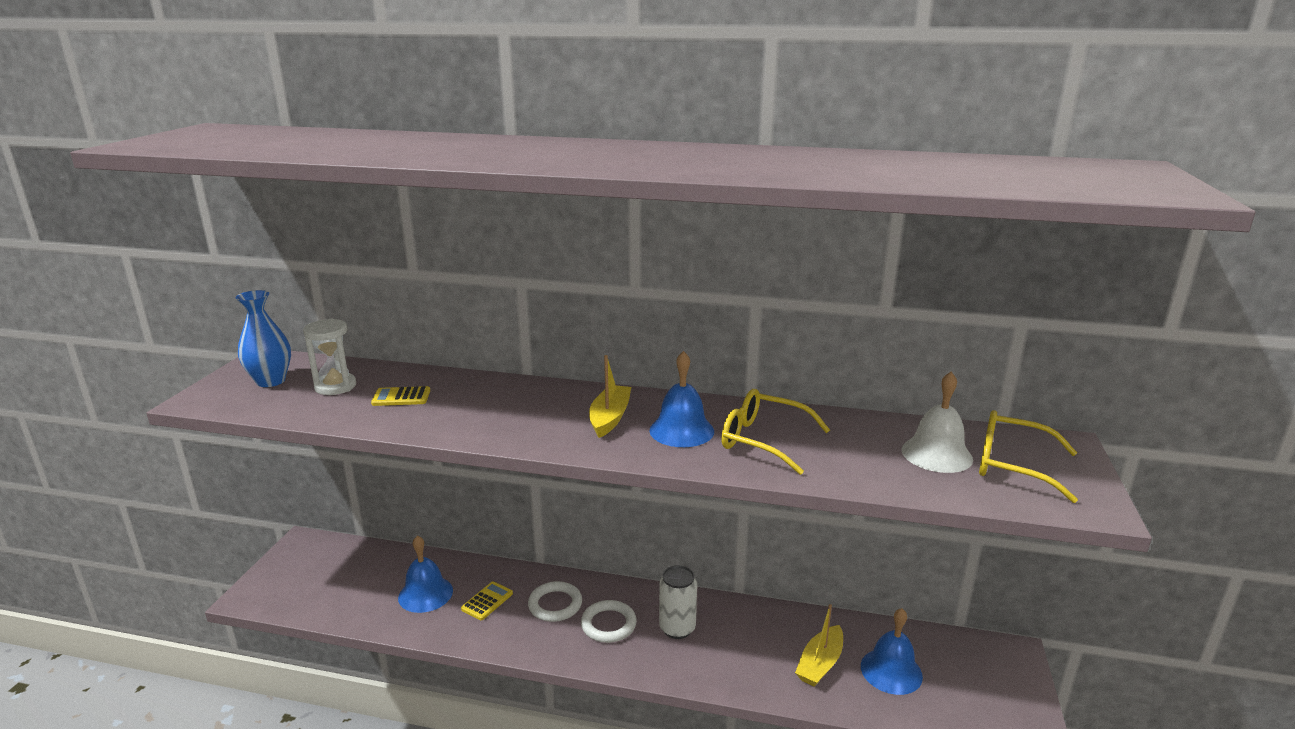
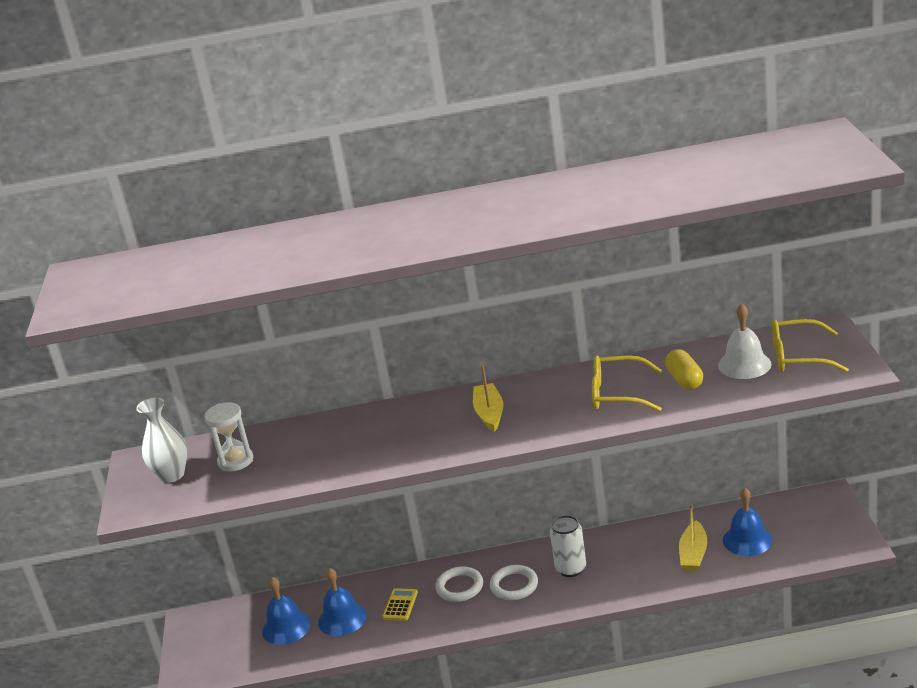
camera: 15 degrees left, 5 degrees up
(271, 381) = (172, 475): blue vase -> white vase
(401, 397) = (303, 451): yellow calculator -> none
(681, 430) = (552, 405): blue bell -> blue bell (286, 627)
(852, 449) = (684, 380): none -> yellow capsule

